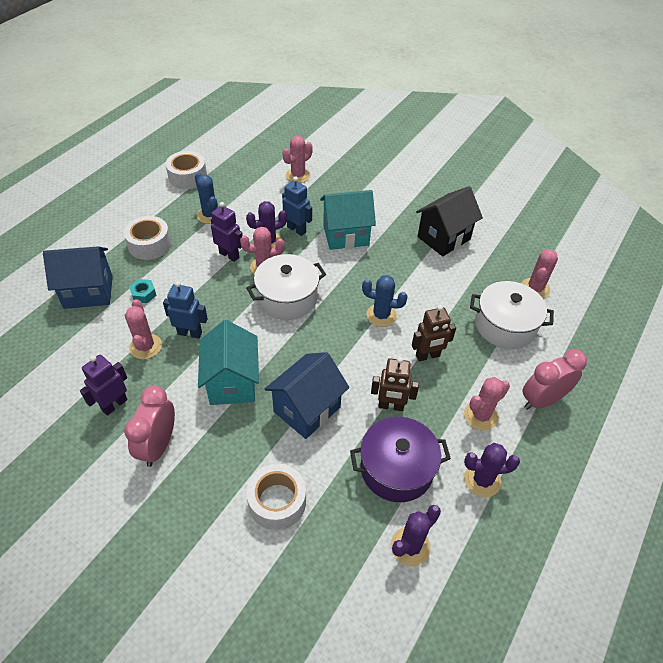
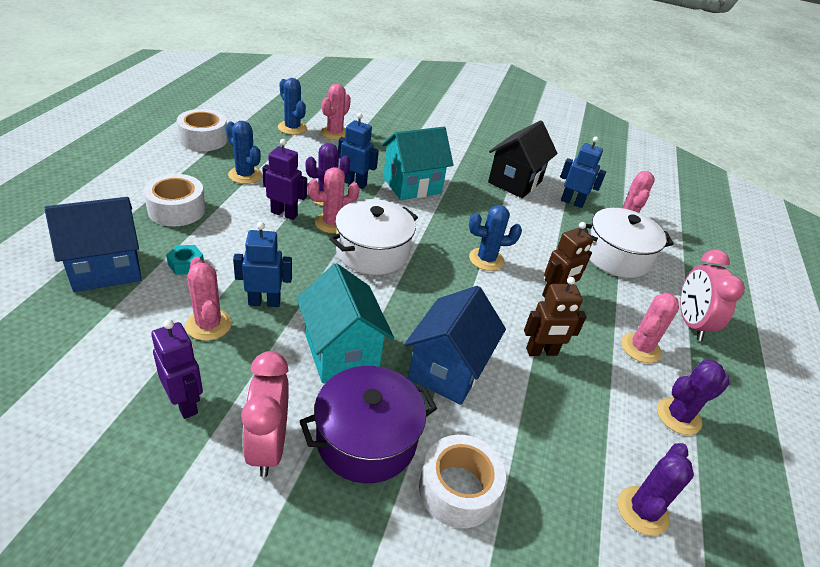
camera: 20 degrees left, 10 degrees down
(114, 404) = (185, 403): purple robot -> purple robot turned 120 degrees clockwise
(263, 168) = (292, 128): none -> blue cactus
(396, 469) = (582, 421): purple pot -> purple pot (366, 439)
(490, 264) = (572, 202): none -> blue robot
(542, 400) = (690, 323): pink clock -> pink clock turned 45 degrees counterclockwise

